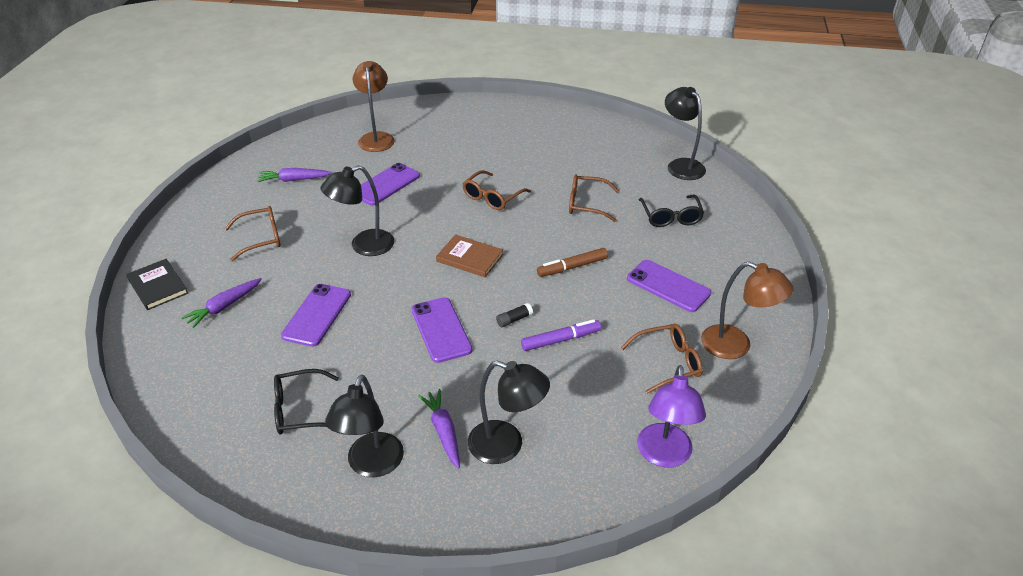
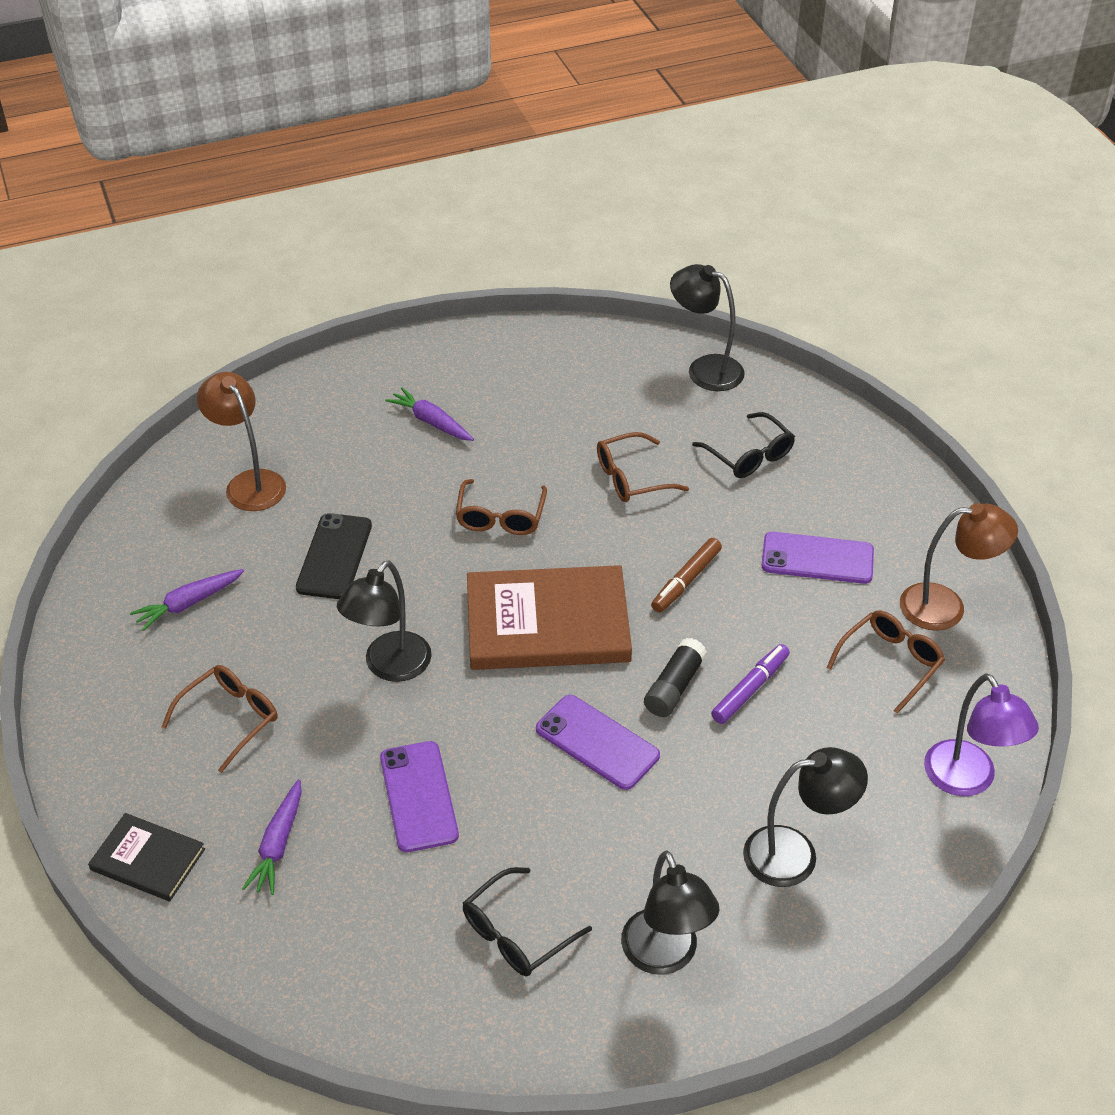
camera: 30 degrees left, 5 degrees up
(386, 184) = (334, 556): purple phone -> black phone
(443, 431) = (711, 873): purple carrot -> purple carrot (431, 422)
(469, 258) = (547, 623): brown book -> brown book, size x1.92
(514, 319) = (674, 687): black glue stick -> black glue stick, size x1.67

